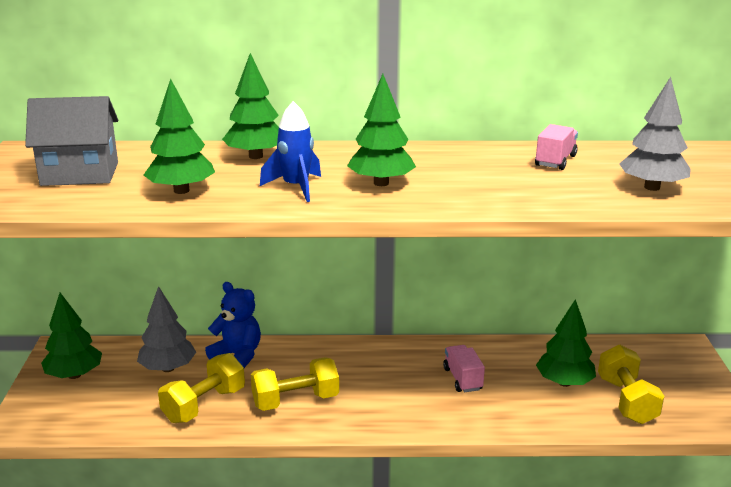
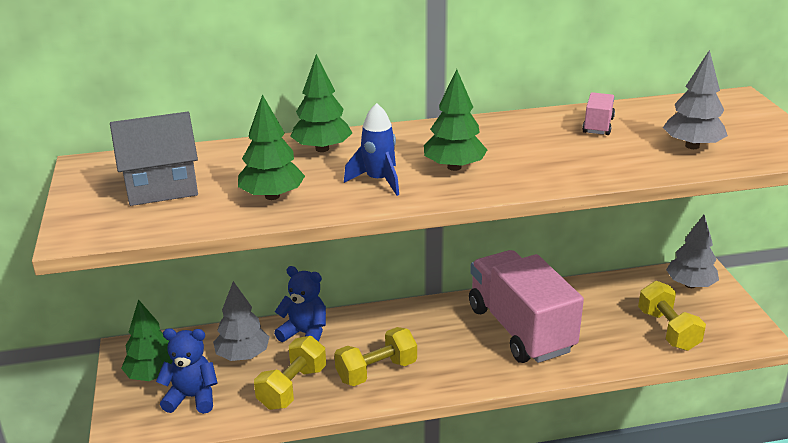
camera: 10 degrees left, 5 degrees up
(102, 401) = (192, 397): none -> blue teddy bear
(462, 379) = (520, 329): pink truck -> pink truck, size x2.50
(564, 382) = (610, 320): green tree -> none
(666, 358) = (690, 285): none -> grey tree

